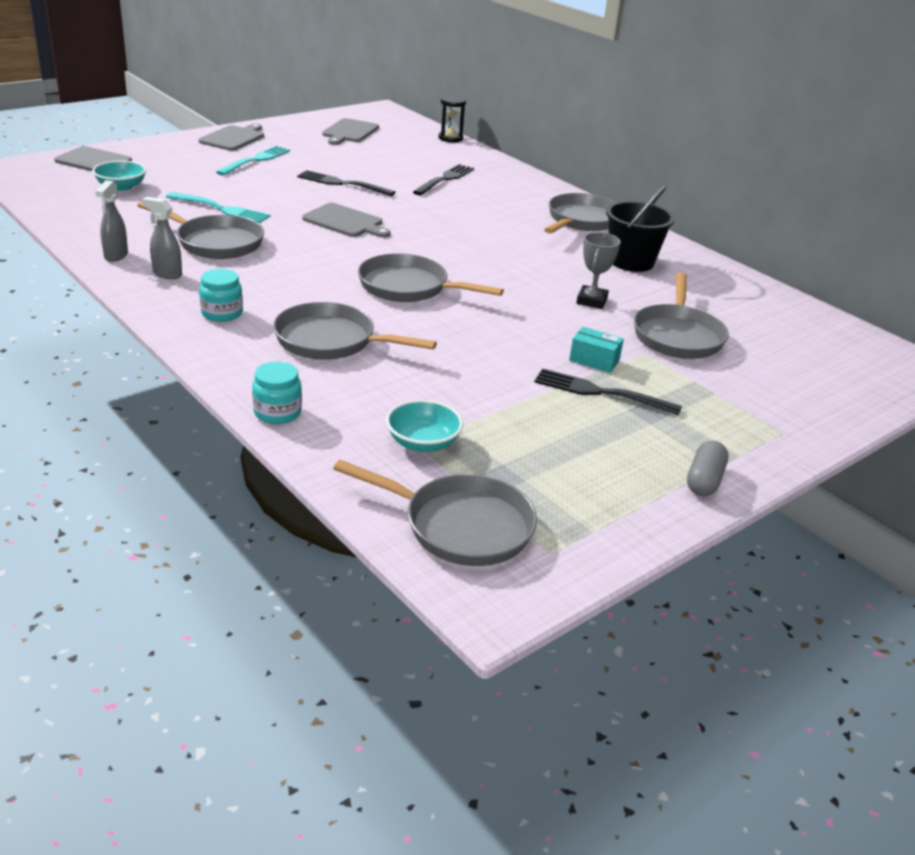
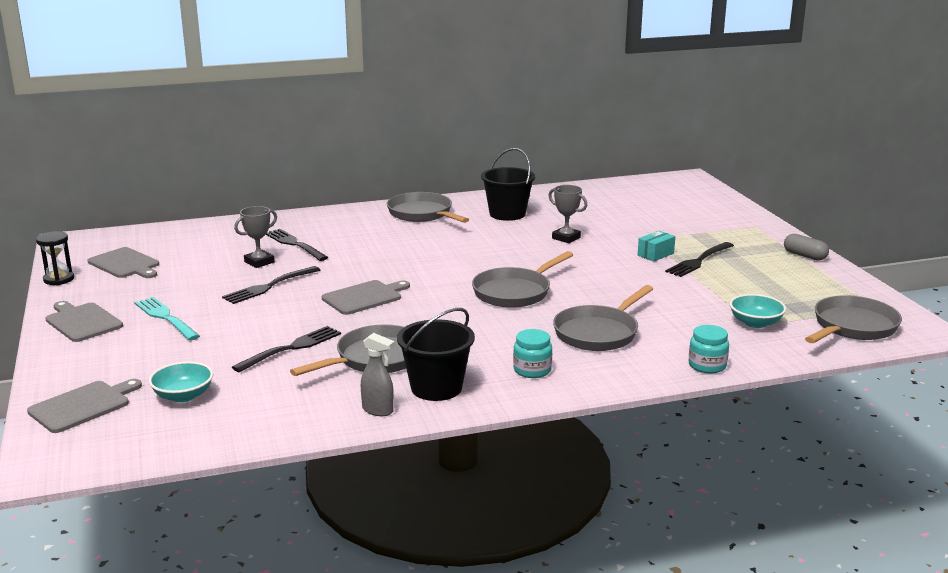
camera: 65 degrees left, 10 degrees down
(167, 274) = (436, 388): grey spray bottle -> black bucket
(220, 209) = (291, 348): turquoise fork -> black fork
(392, 173) = (259, 262): none -> grey trophy
(450, 138) = (191, 225): black hourglass -> black hourglass (59, 279)
(677, 336) = (628, 225): grey pan -> none

